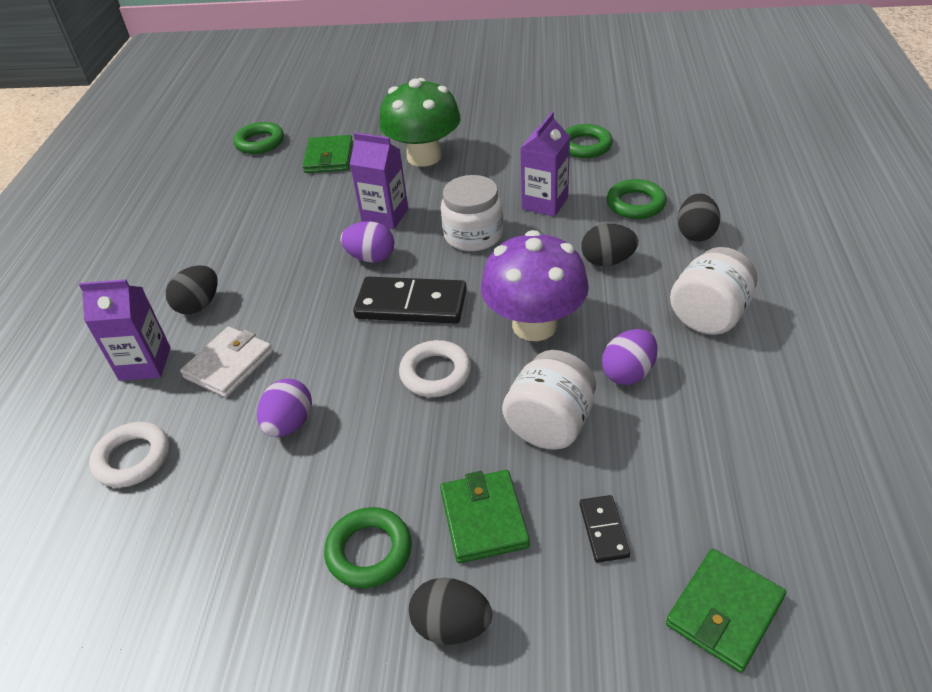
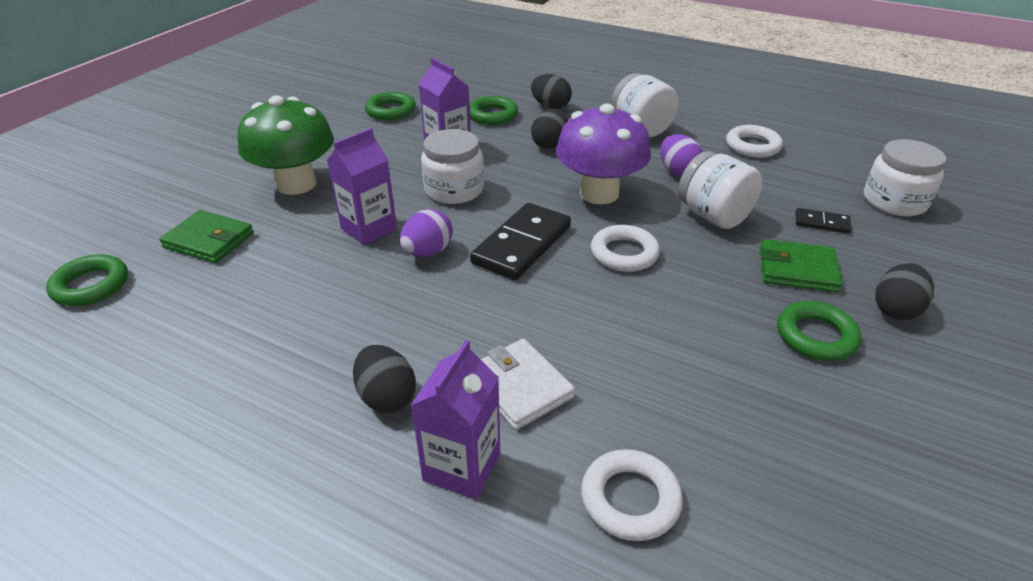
camera: 70 degrees left, 5 degrees down
(289, 424) = (640, 355): purple egg -> none
(724, 611) = (894, 201): green wallet -> white jar
(758, 427) = (752, 146): none -> white ring

